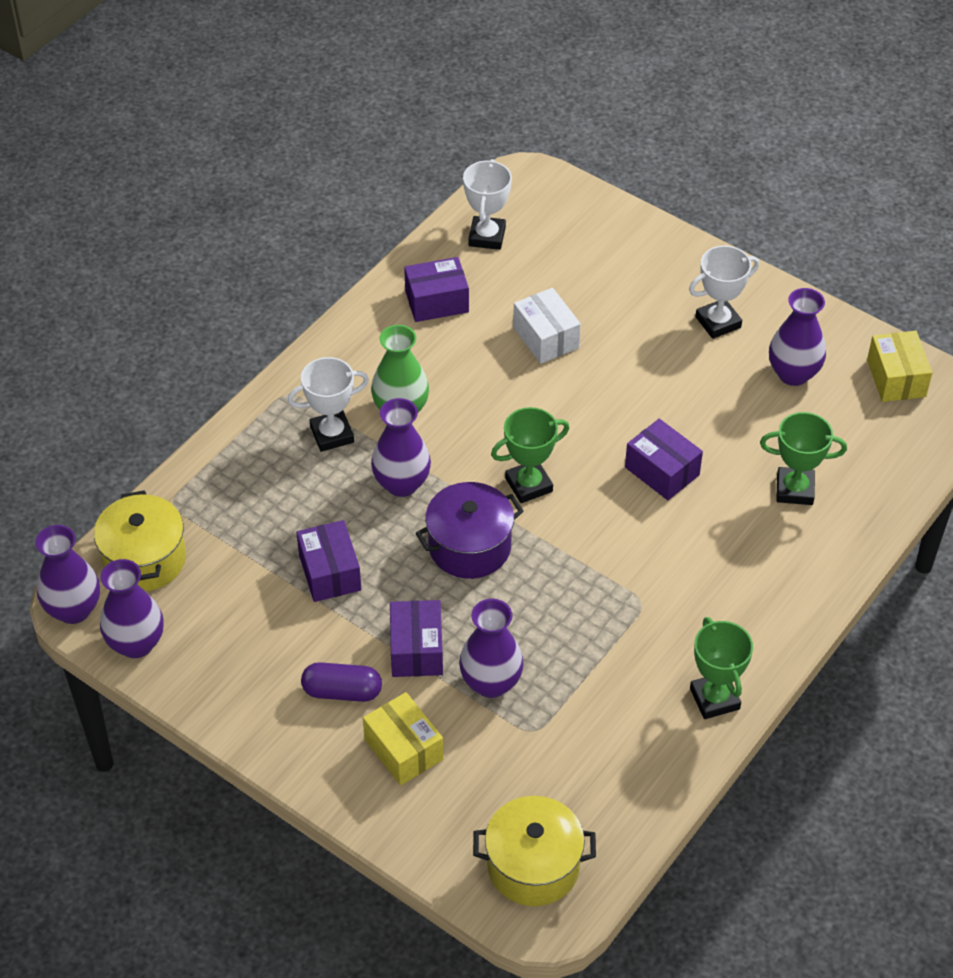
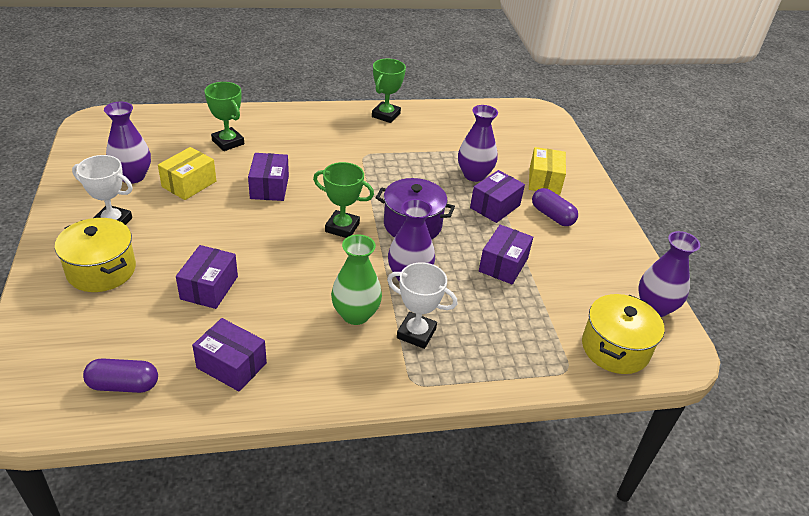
camera: 140 degrees left, 10 degrees down
(73, 609) = (686, 352): purple vase -> none
(487, 236) = (123, 385): white trophy -> purple capsule
(533, 866) = (529, 123): yellow pot -> yellow pot (101, 270)
(546, 337) = (209, 288): white box -> purple box
(896, 378) = (98, 143): yellow box -> yellow box (189, 184)

